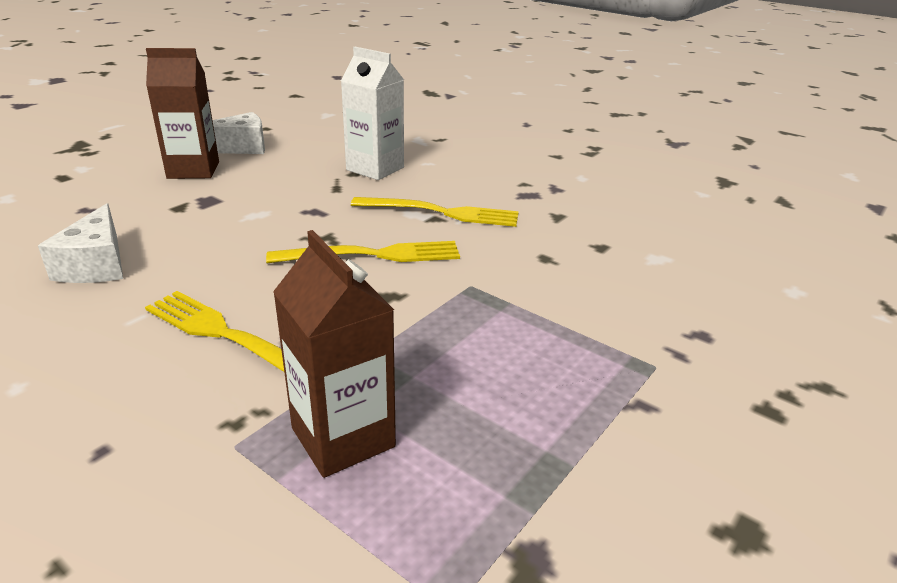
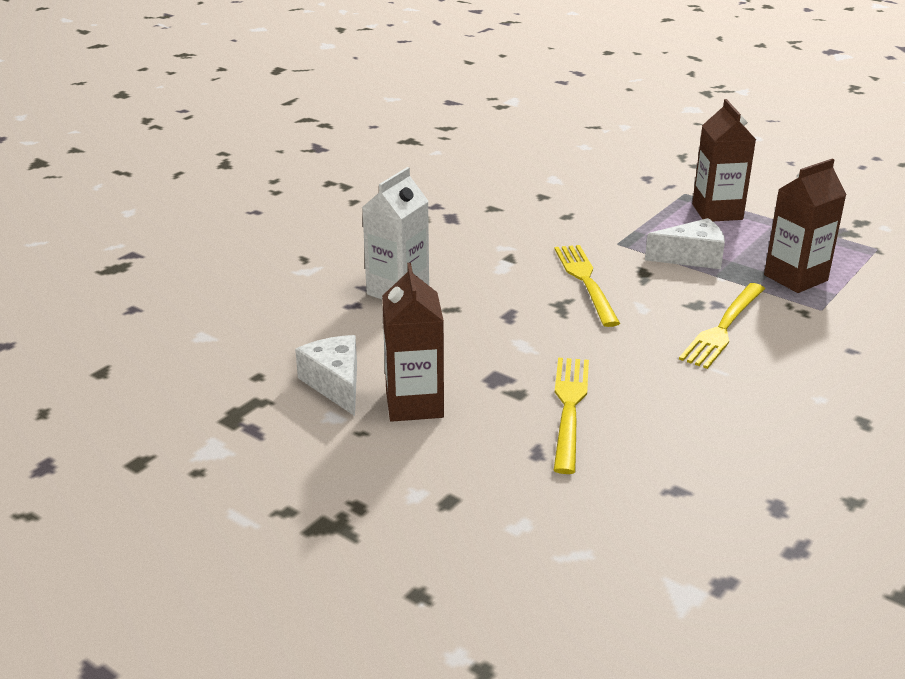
camera: 90 degrees left, 0 degrees up
(96, 265) = (650, 411): white cheese -> white cheese (691, 257)
(441, 212) = (498, 255): yellow fork -> yellow fork (569, 408)
(588, 390) = (717, 212): none -> brown carton

